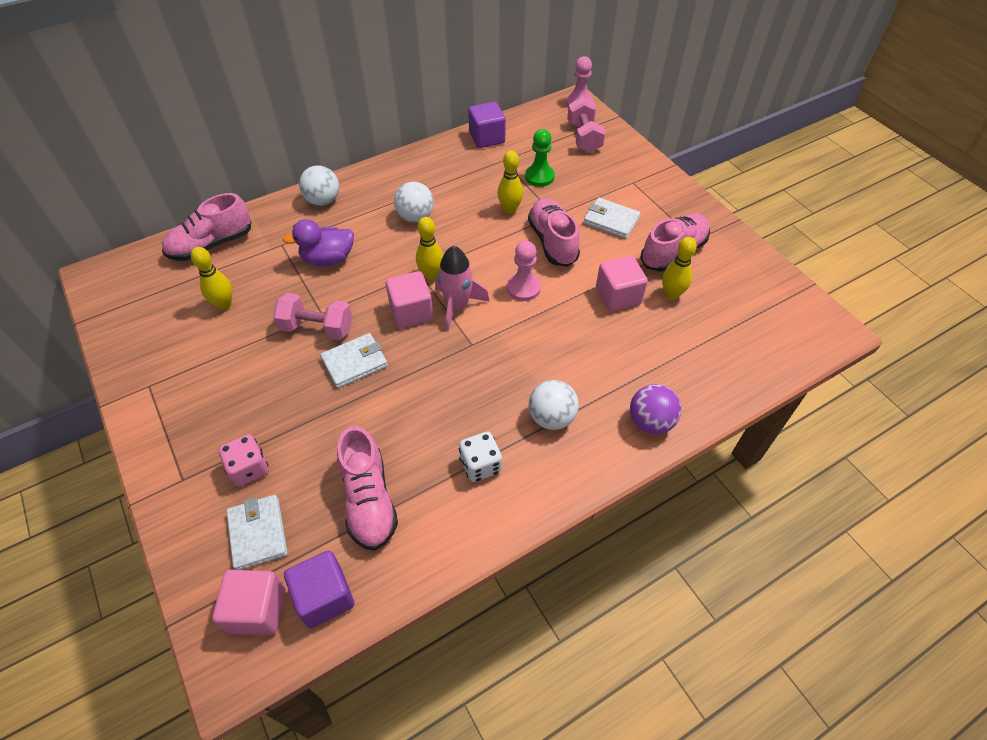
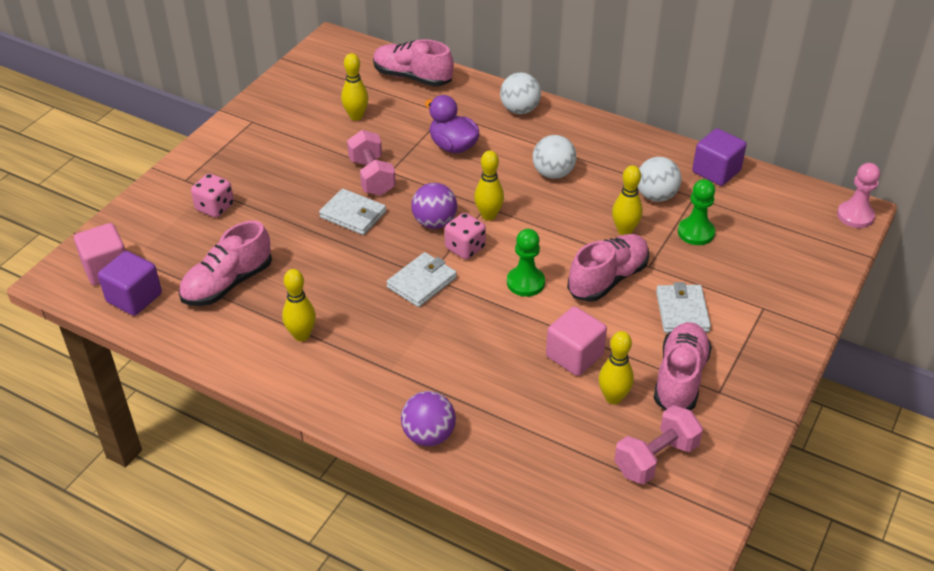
camera: 60 degrees right, 10 degrees down
(258, 533) = (164, 239): white wallet -> white wallet (421, 282)
(411, 312) = (434, 222): pink cube -> purple ball
(457, 306) = (465, 248): pink rocket -> pink dice
(480, 465) = (301, 335): white dice -> yellow bowling pin
(523, 288) = (525, 283): pink pawn -> green pawn
(551, 417) = (383, 362): white ball -> white ball (656, 196)
(584, 137) = (797, 242): pink dumbbell -> pink dumbbell (656, 458)
(673, 252) = (680, 378): pink shoe -> pink shoe turned 90 degrees counterclockwise

